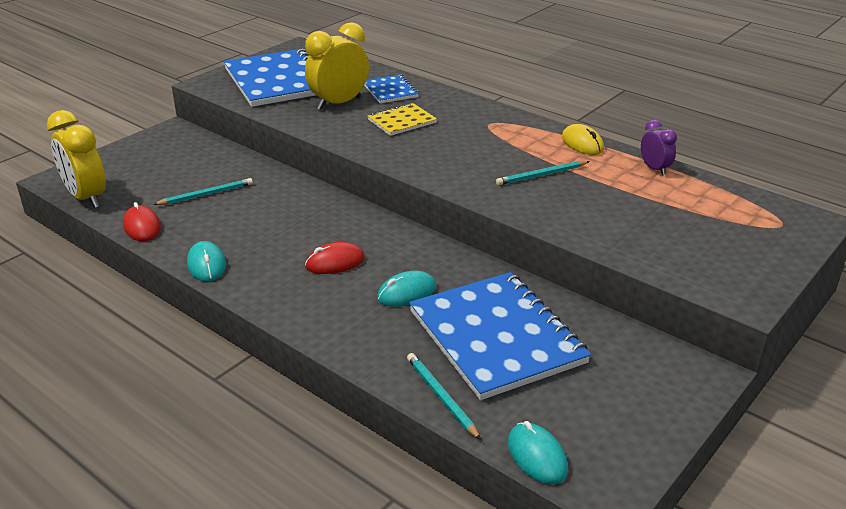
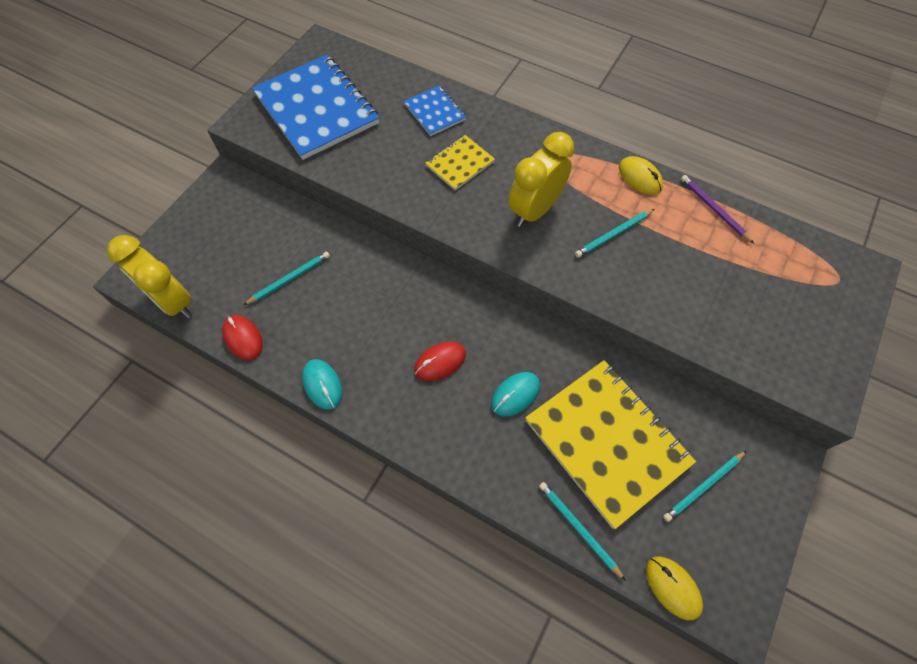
camera: 10 degrees left, 30 degrees up
(339, 103) = (389, 141): yellow clock -> yellow clock (534, 210)
(496, 337) = (607, 441): blue notebook -> yellow notebook
(537, 456) = (672, 587): turquoise mouse -> yellow mouse
(598, 383) = (703, 486): none -> turquoise pencil
(654, 169) = (714, 209): purple clock -> purple pencil

